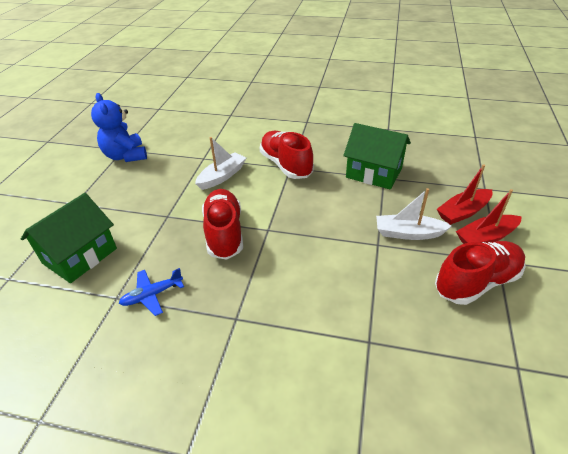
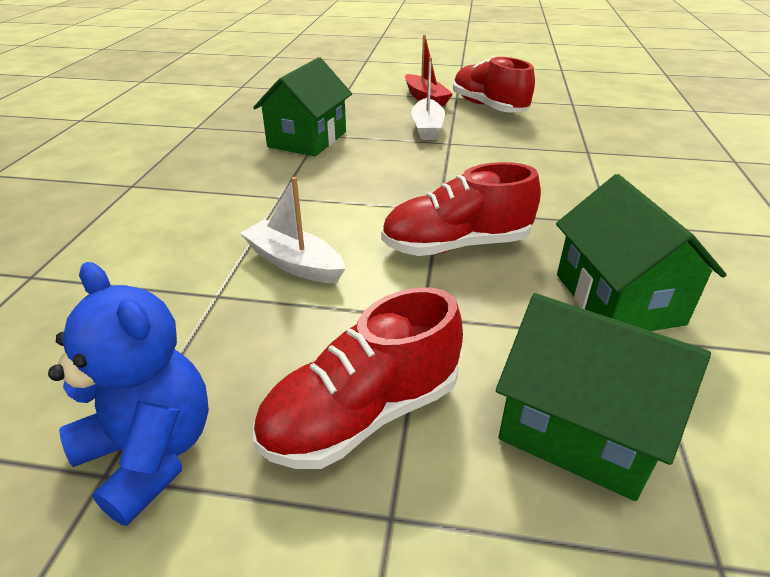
camera: 95 degrees left, 5 degrees down
(126, 156) = (151, 453): blue teddy bear -> blue teddy bear turned 105 degrees counterclockwise
(152, 295) = (618, 299): blue plane -> green house
(286, 165) = (271, 200): red shoe -> red shoe (362, 414)
(463, 212) = (387, 103): red boat -> none

